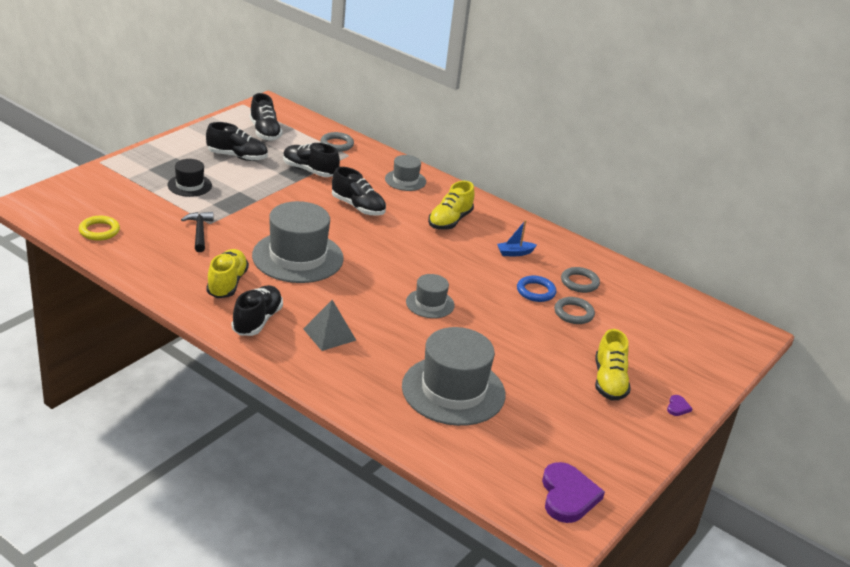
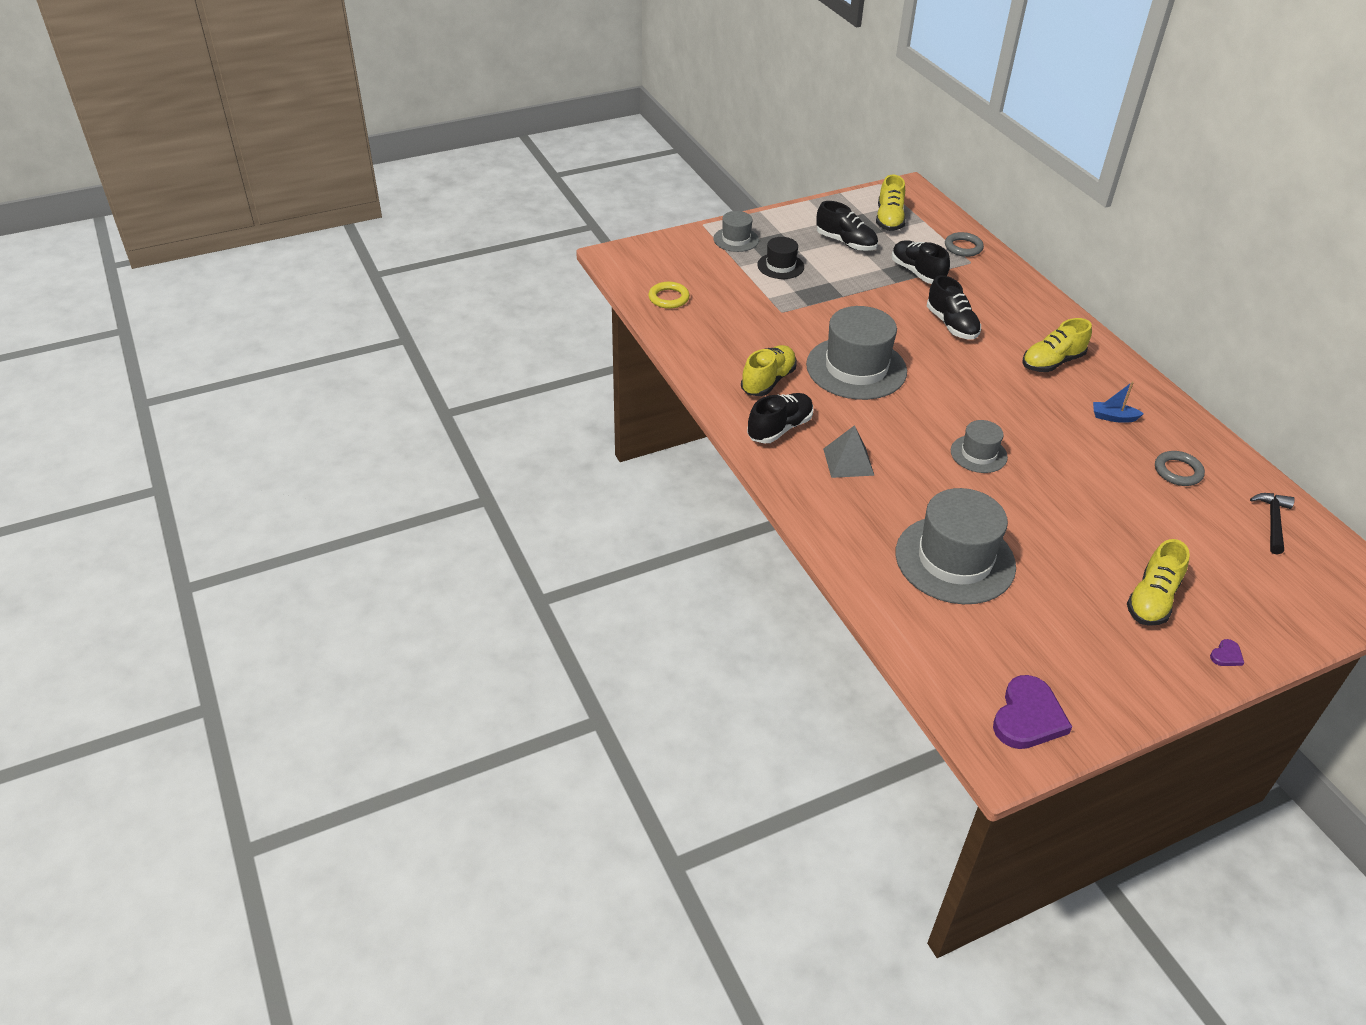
camera: 30 degrees right, 10 degrees up
(199, 232) = (766, 319): black hammer -> black hammer (1272, 522)
(265, 132) = (889, 219): black shoe -> yellow shoe
(405, 180) = (1023, 304): grey hat -> grey hat (736, 239)
(535, 291) = (1115, 469): blue ring -> none
(573, 313) = (1150, 507): grey ring -> none

